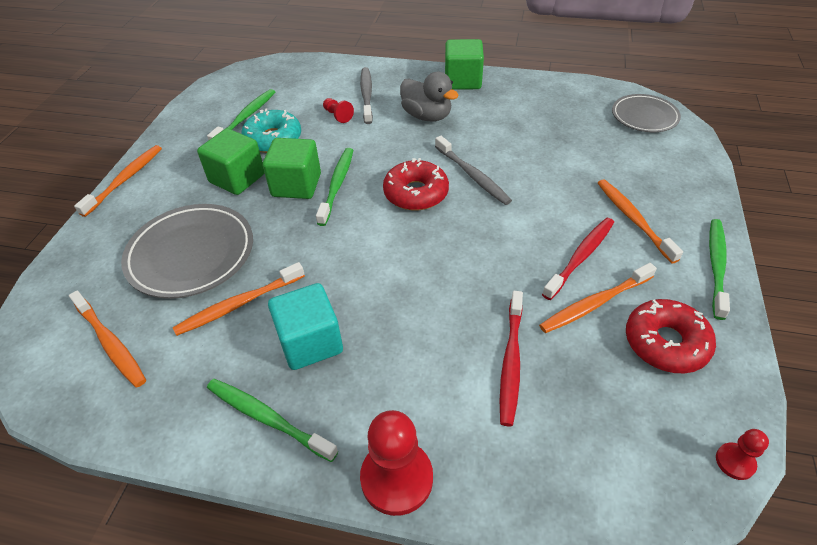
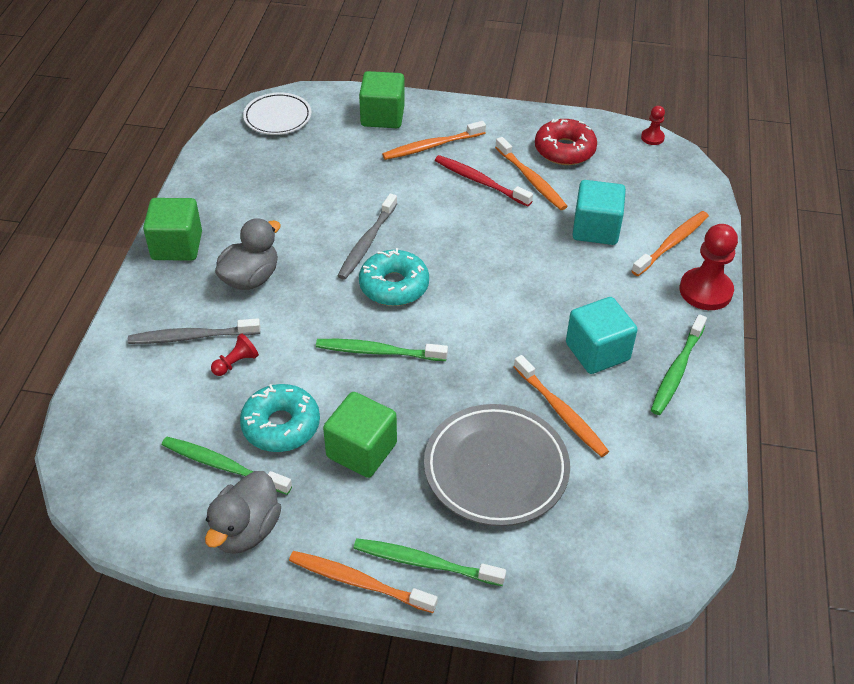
camera: 95 degrees left, 0 degrees up
(111, 344) = (625, 510): orange toothbrush -> orange toothbrush (672, 243)
(190, 130) = (246, 530): none -> grey duck
(296, 185) = (377, 389): green cube -> green cube (382, 116)
(416, 193) = (394, 286): red donut -> turquoise donut
(473, 176) = (367, 243): grey toothbrush -> grey toothbrush turned 150 degrees clockwise
(511, 362) = (595, 229): red toothbrush -> turquoise cube
(644, 117) = (277, 117): grey plate -> white plate
(716, 266) = (485, 113): green toothbrush -> green toothbrush (424, 563)

